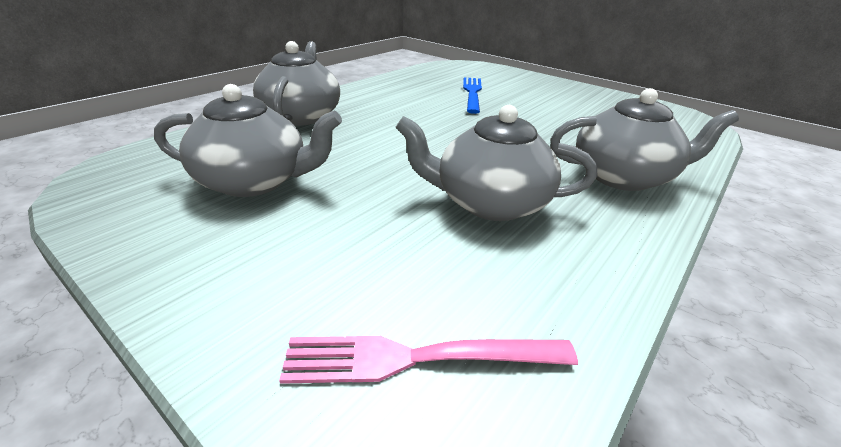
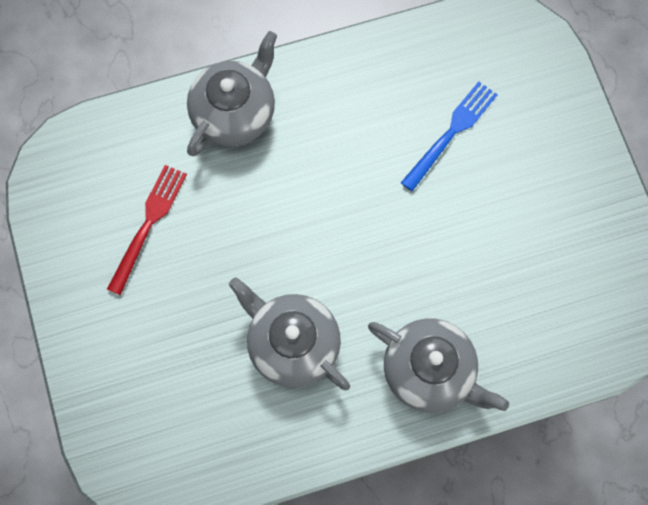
camera: 35 degrees right, 40 degrees up
(255, 181) = (148, 224): grey teapot -> red fork
(417, 358) = (157, 439): pink fork -> none

